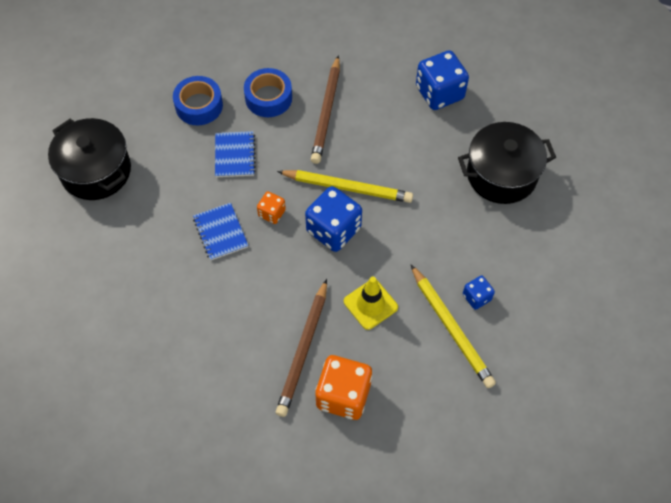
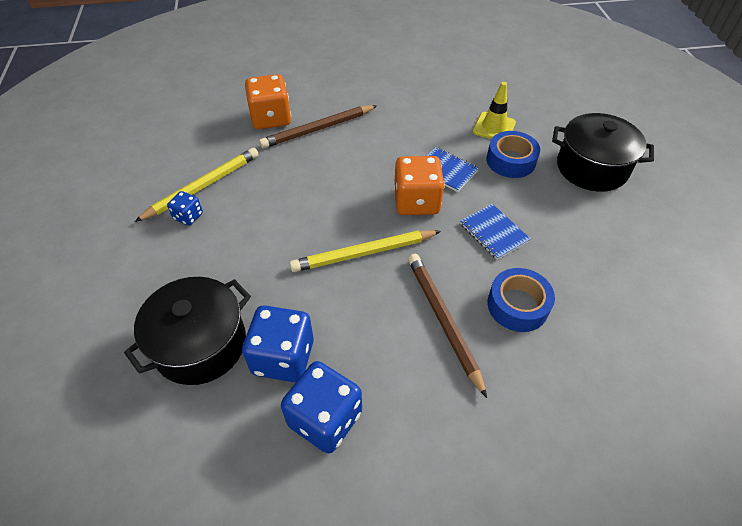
camera: 150 degrees right, 10 degrees down
(199, 105) = (575, 262): blue tape -> blue tape (510, 161)
(272, 213) = (416, 202): orange dice -> orange dice, size x1.93
(303, 350) = (318, 129): brown pencil -> brown pencil turned 105 degrees counterclockwise
(333, 230) = (351, 213): blue dice -> blue dice (283, 357)
(370, 304) = (283, 175): yellow traffic cone -> yellow traffic cone (494, 127)
(451, 328) = (203, 186): yellow pencil -> yellow pencil turned 105 degrees clockwise

